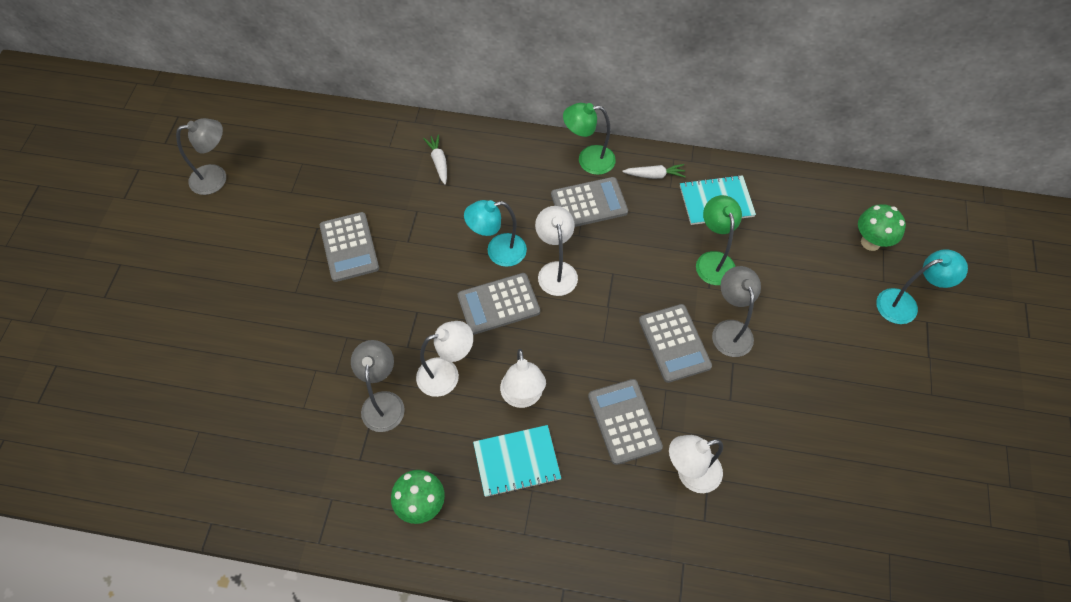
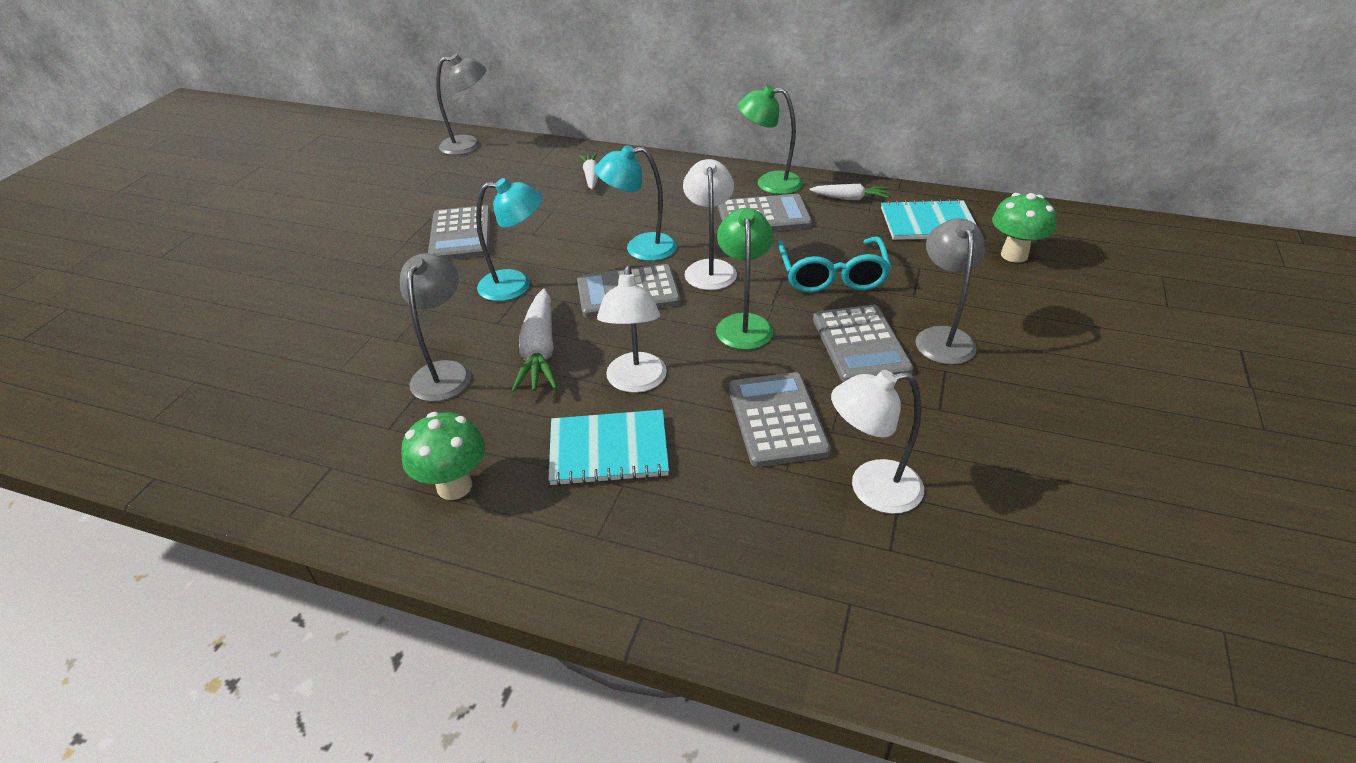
camera: 10 degrees right, 20 degrees down
(216, 178) = (338, 176): grey lamp -> grey lamp (469, 145)
(447, 374) = (539, 352): white lamp -> white carrot
(648, 270) = (832, 275): none -> turquoise glasses
(713, 260) = (921, 272): green lamp -> green lamp (743, 324)
(870, 242) = (1143, 268): green mushroom -> green mushroom (1014, 255)
(905, 304) = (1203, 329): turquoise lamp -> turquoise lamp (516, 285)

